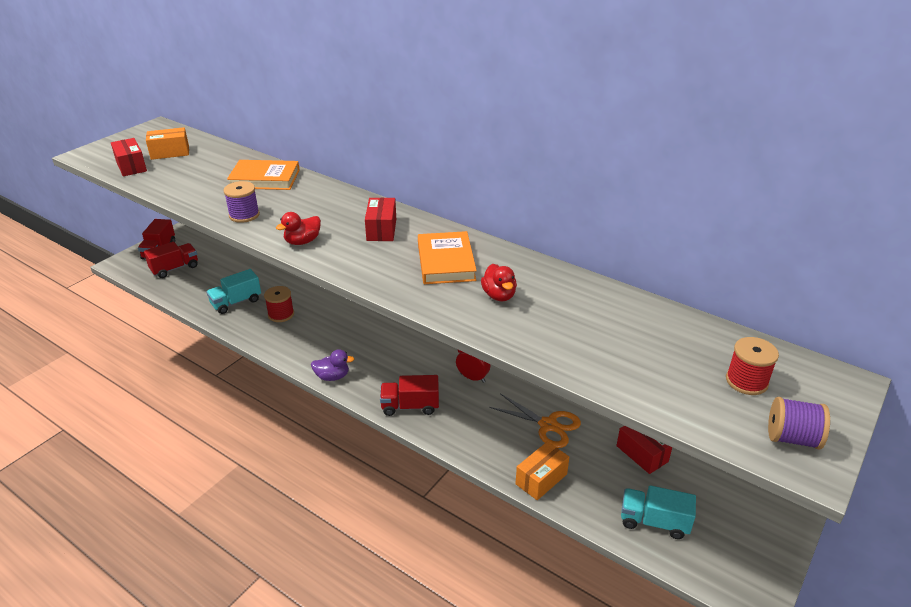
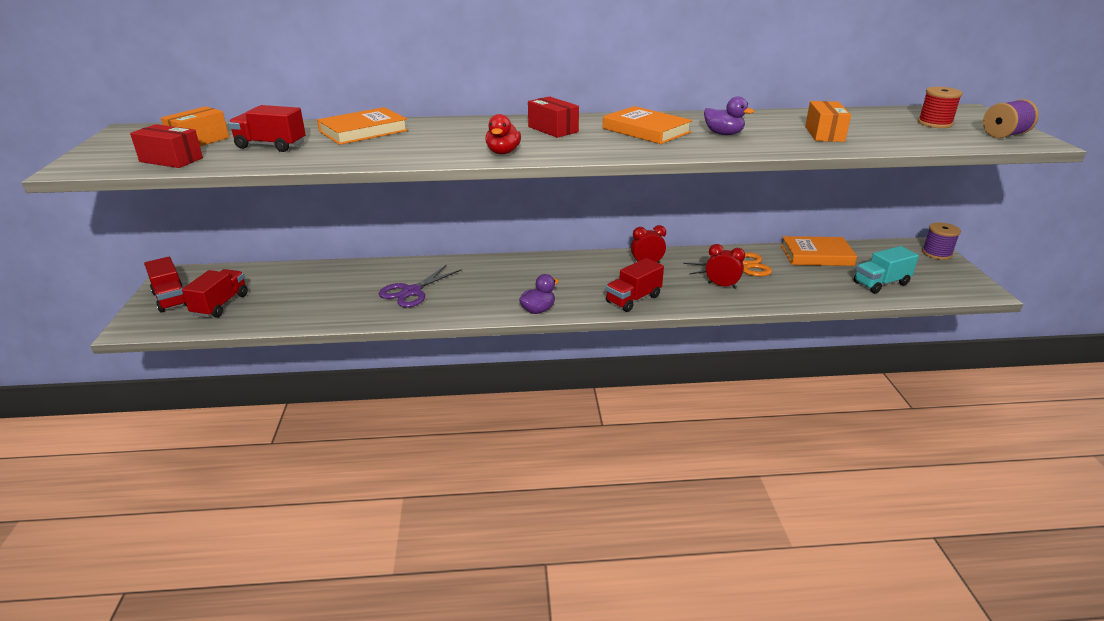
camera: 40 degrees left, 5 degrees down
(194, 173) = (271, 146): none -> red truck
(236, 302) = (346, 302): turquoise truck -> none
(244, 215) = (402, 154): purple spool -> purple spool (936, 253)
(281, 314) = (411, 292): red spool -> purple scissors
(499, 295) = (723, 134): red duck -> purple duck
(499, 434) = (722, 285): none -> red clock
(541, 479) = (789, 295): orange box -> orange box (824, 134)
(642, 453) = (816, 255): red box -> orange book

